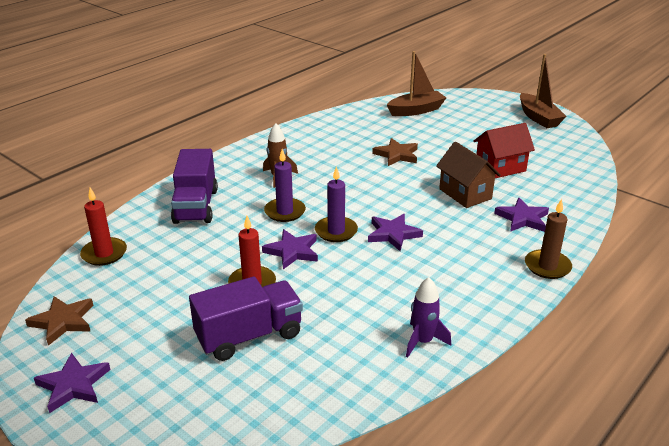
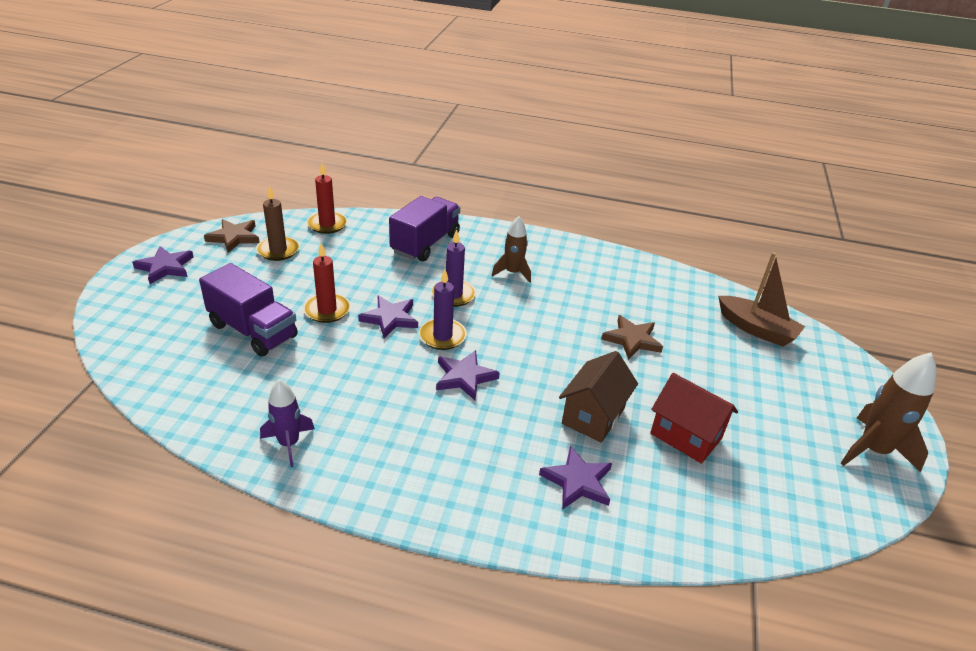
camera: 60 degrees right, 5 degrees up
(196, 206) = (425, 243): purple truck -> purple truck turned 150 degrees clockwise
(538, 118) = (873, 450): brown boat -> brown rocket
(547, 266) = (483, 525): brown candle -> brown candle (278, 250)

